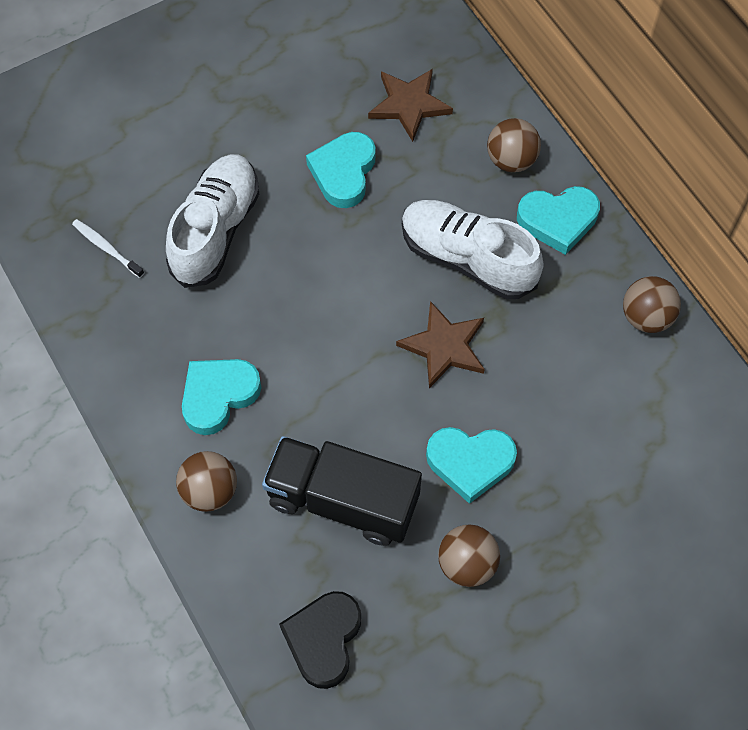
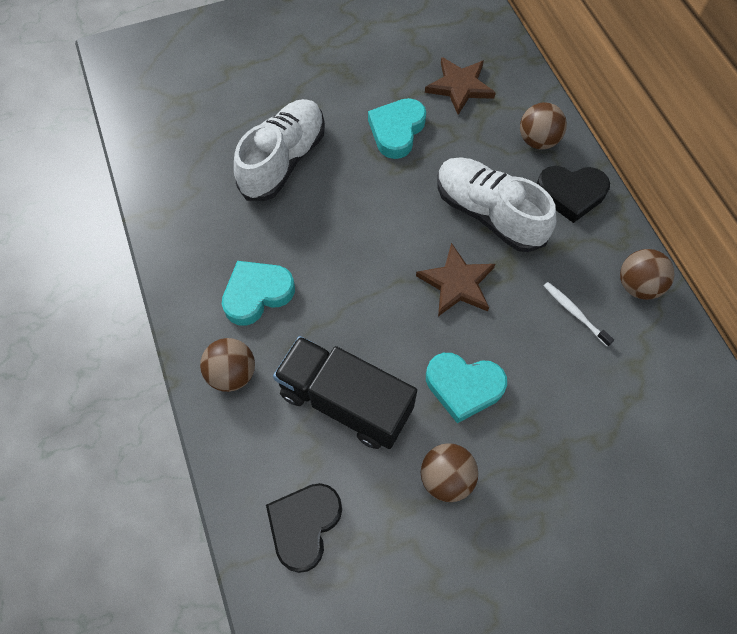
camera: 10 degrees right, 0 degrees up
(106, 248) = (192, 161): white toothbrush -> white toothbrush (574, 313)
(558, 220) = (570, 194): turquoise heart -> black heart

